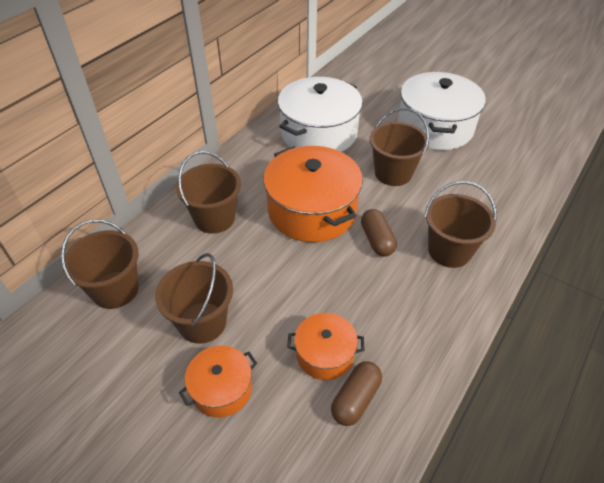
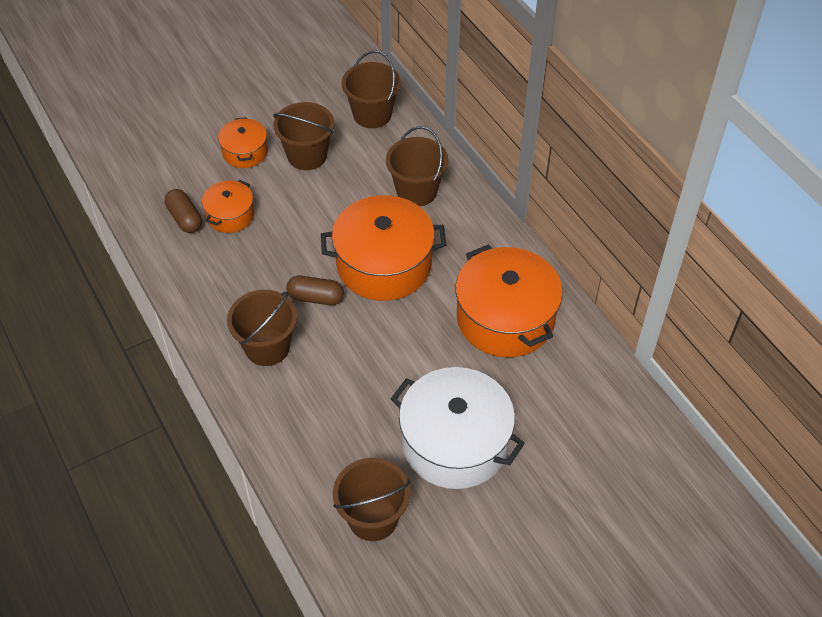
camera: 115 degrees right, 5 degrees up
(318, 133) = (505, 318): white pot -> orange pot
(393, 173) = (398, 356): brown bucket -> brown bucket (373, 518)

